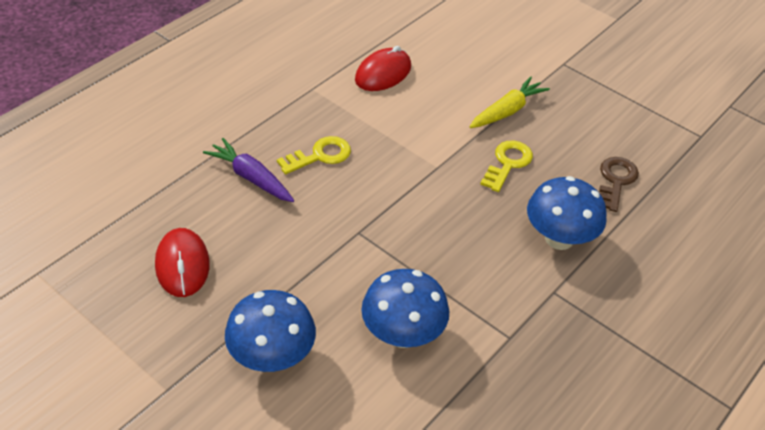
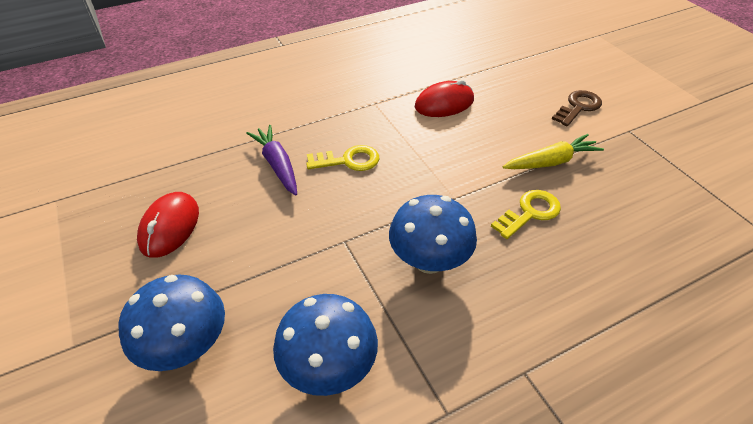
camera: 25 degrees right, 0 degrees up
(559, 238) = (555, 310): blue mushroom -> blue mushroom (429, 260)
(615, 181) = (648, 262): brown key -> brown key (578, 107)

